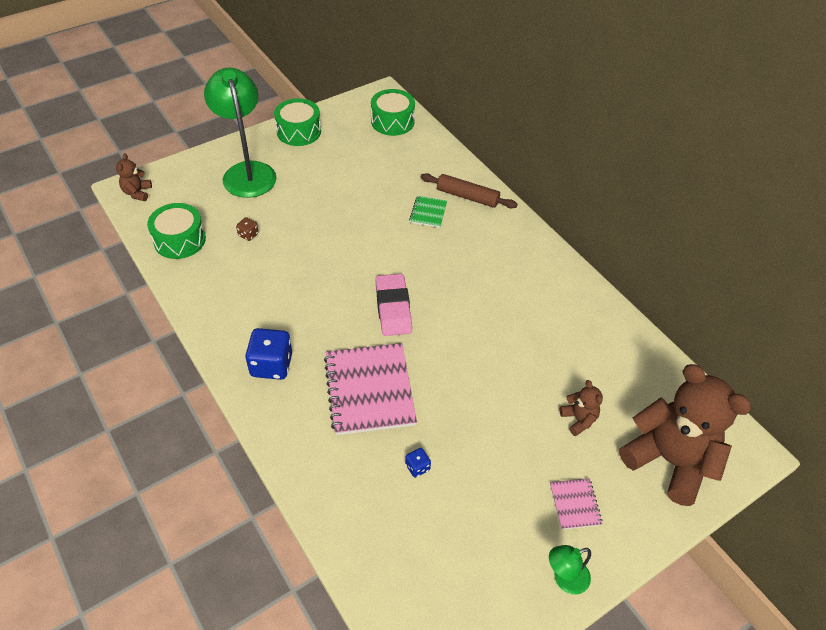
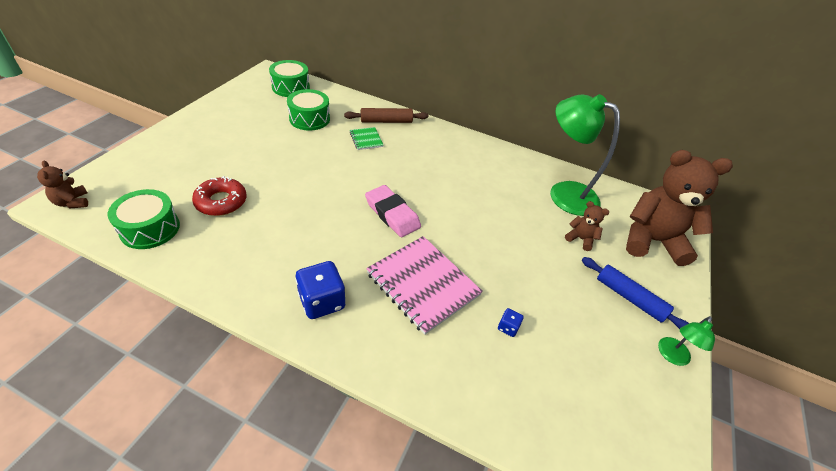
camera: 35 degrees left, 5 degrees down
(247, 172) = (185, 153): green lamp -> green lamp (564, 193)
(248, 235) = (221, 201): brown dice -> red donut
(299, 131) = (214, 112): green drum -> green drum (309, 119)
(575, 504) = (629, 298): pink notebook -> blue rolling pin

